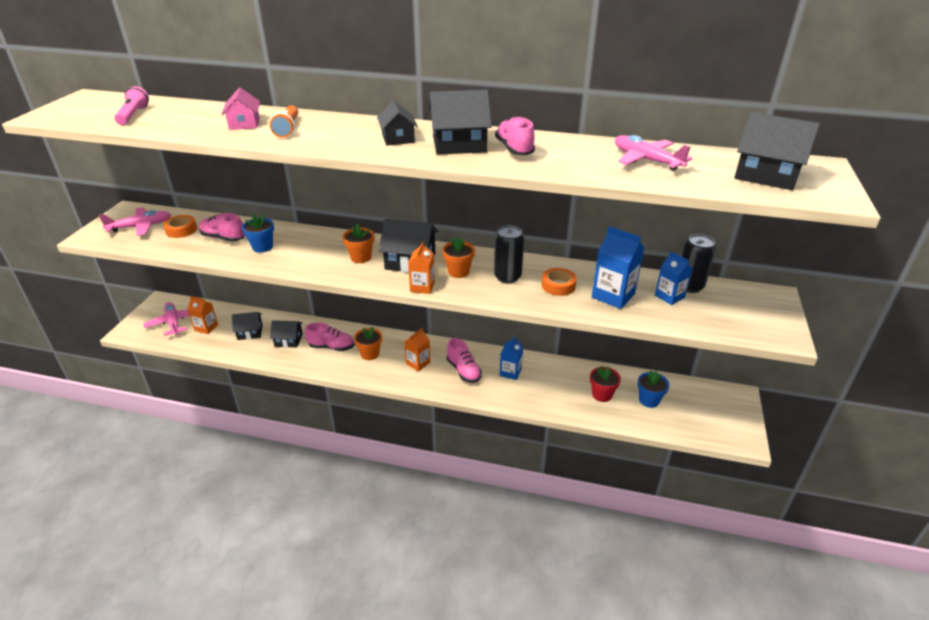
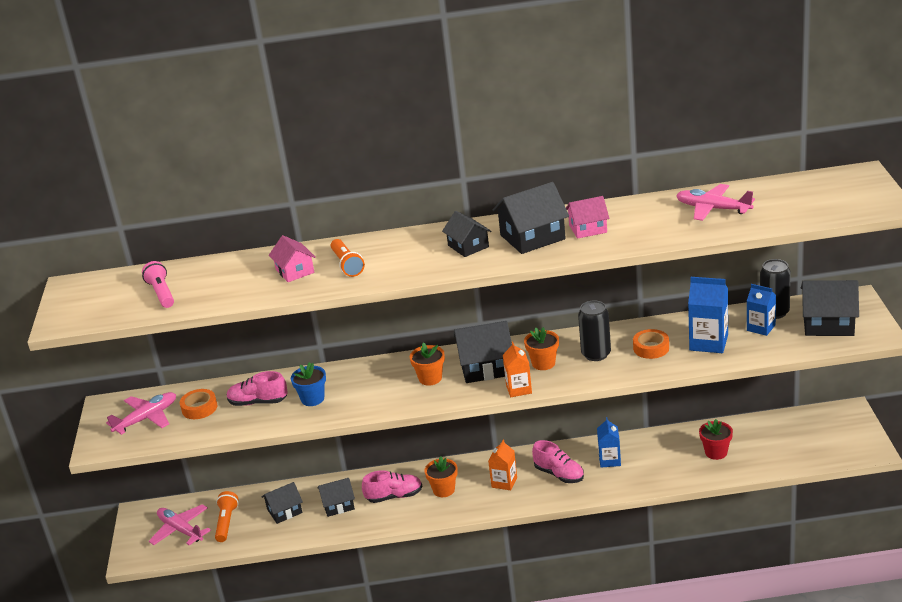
camera: 15 degrees left, 5 degrees down
(206, 327) = (226, 523): orange carton -> orange flashlight
(514, 149) = (588, 229): pink shoe -> pink house
(649, 400) = (765, 443): blue flower pot -> none
(766, 175) = (821, 197): black house -> black house (828, 323)

